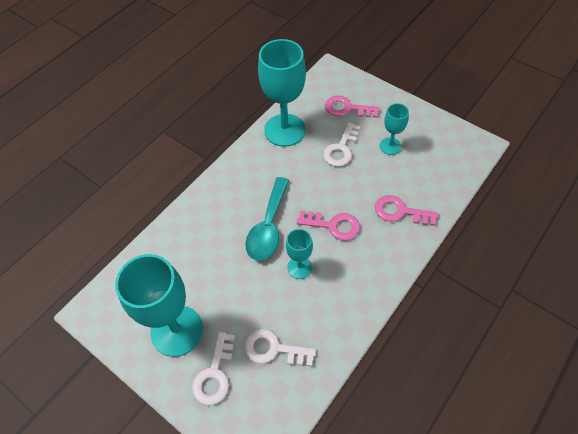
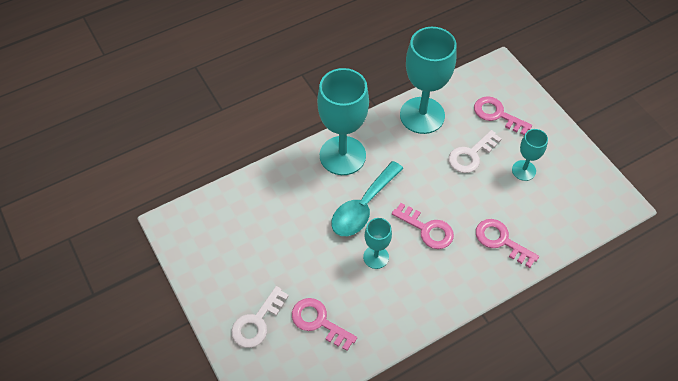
camera: 20 degrees right, 0 degrees up
(177, 330) = (239, 270): turquoise goblet -> turquoise goblet (342, 155)
(273, 349) = (319, 322): white key -> pink key

